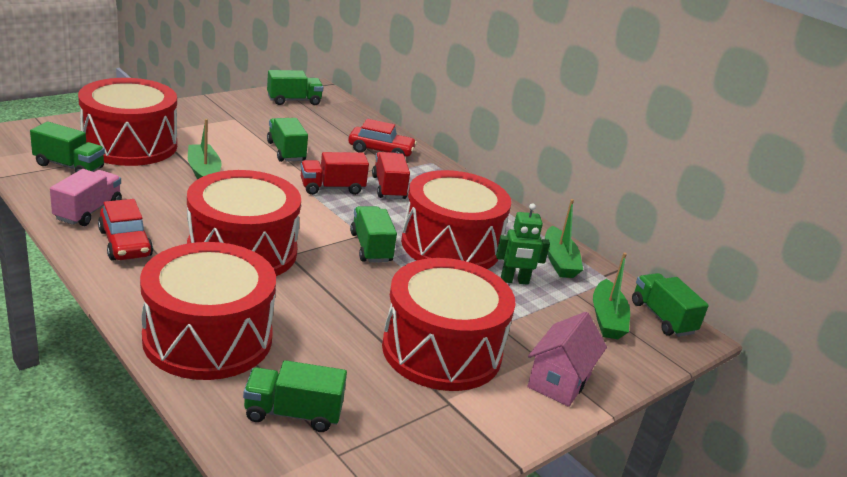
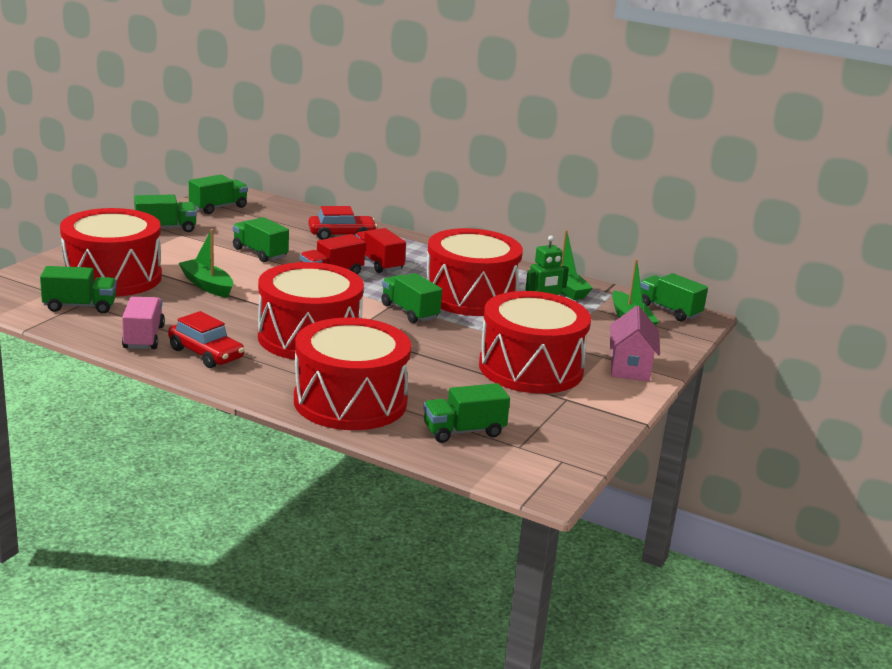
camera: 20 degrees left, 5 degrees down
(227, 110) = (165, 228): none -> green truck

